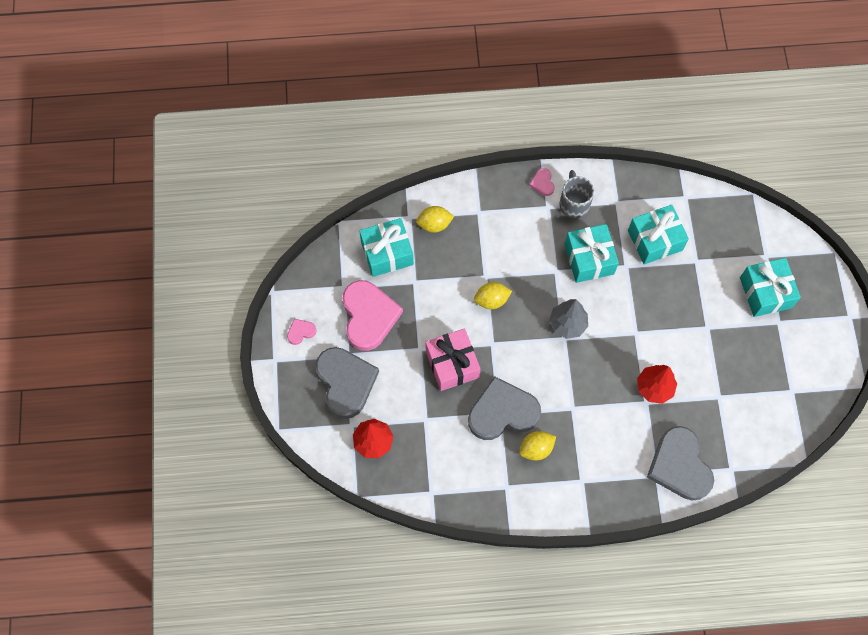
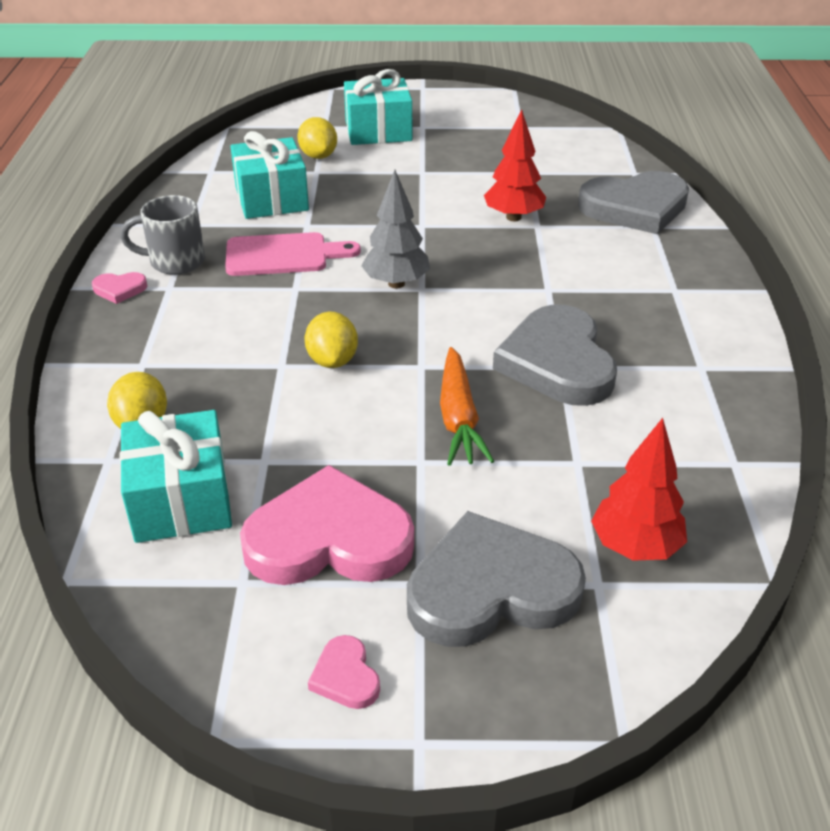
camera: 85 degrees left, 30 degrees down
(452, 364) = (458, 418): pink gift -> orange carrot
(536, 449) = (624, 330): yellow lemon -> yellow lemon (318, 156)
(589, 259) = (283, 255): turquoise gift -> pink cutting board

